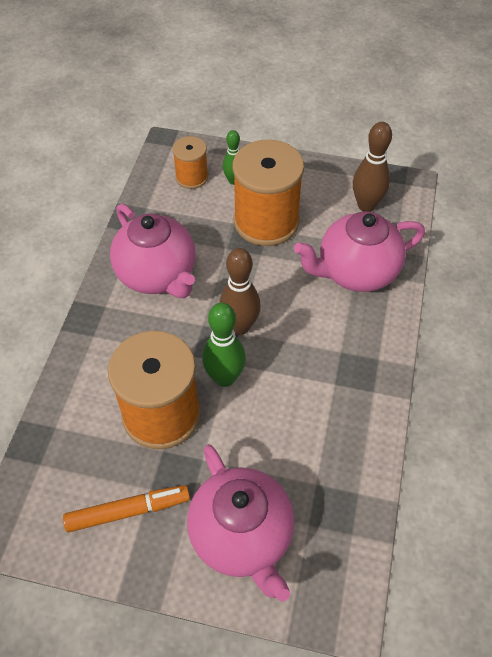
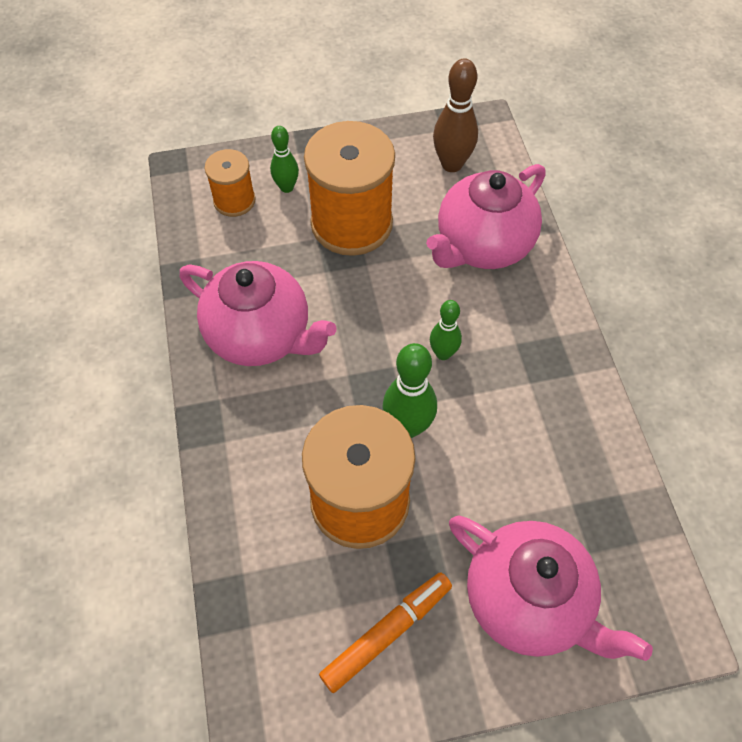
camera: 25 degrees left, 5 degrees up
(240, 326) = (391, 359): brown bowling pin -> none
(280, 337) = (443, 353): none -> green bowling pin

